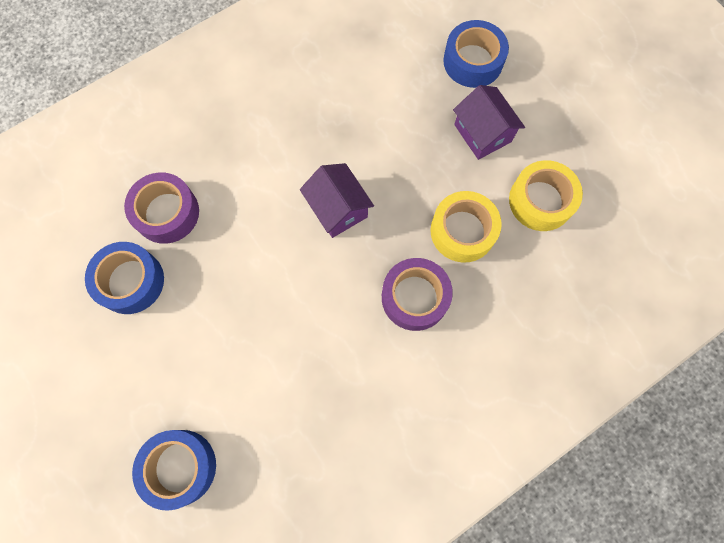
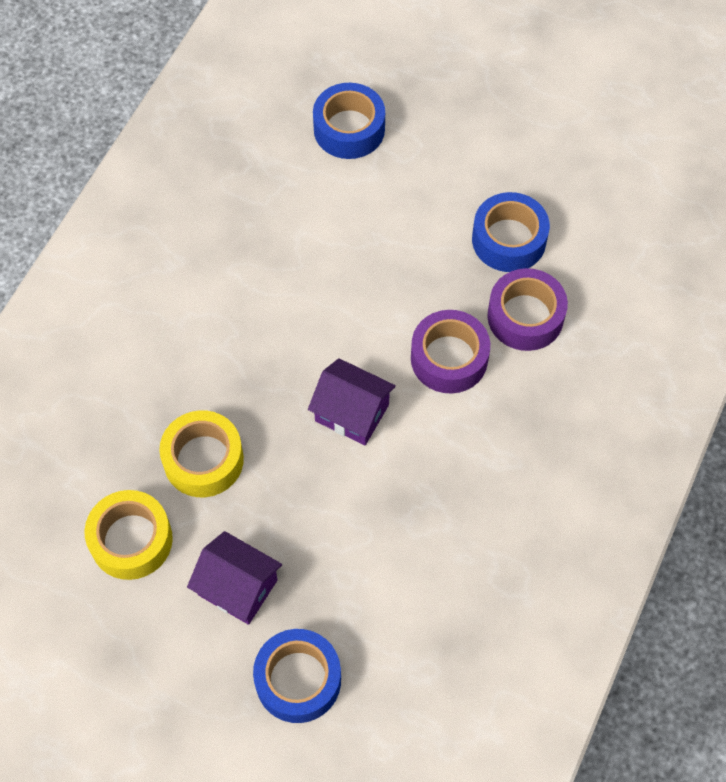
camera: 150 degrees right, 10 degrees down
(415, 297) = (219, 367): purple tape -> purple tape (449, 358)

